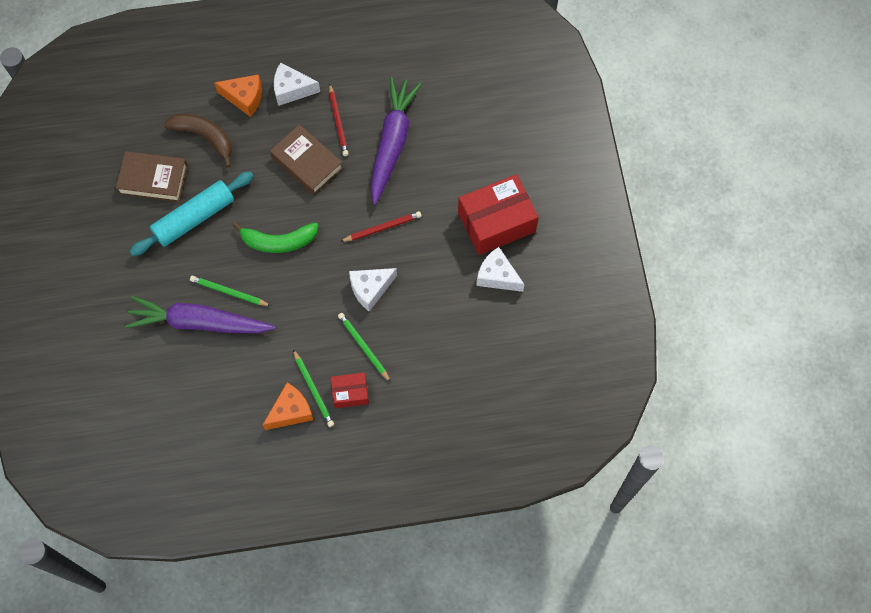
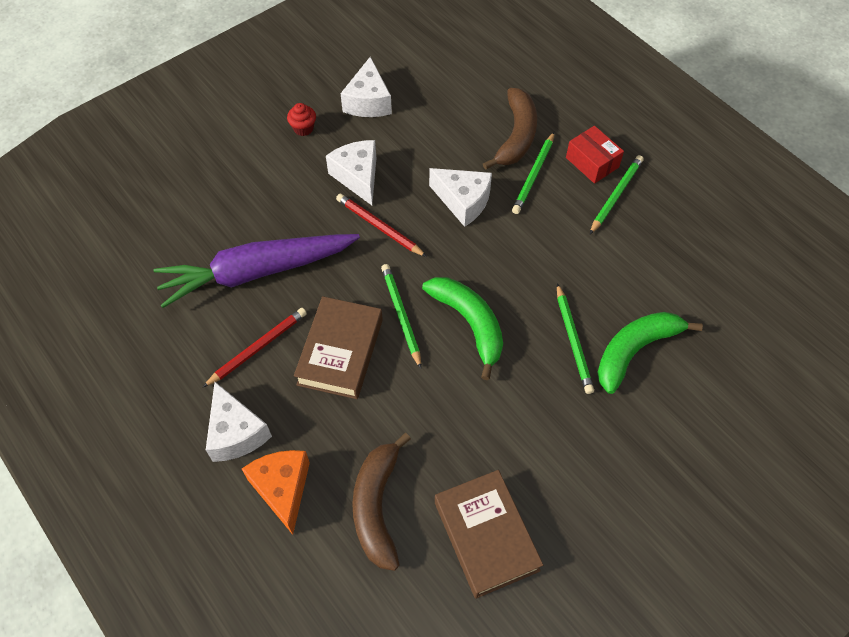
camera: 120 degrees left, 10 degrees down
(194, 218) = (506, 443): turquoise rolling pin -> none
(199, 322) = (634, 351): purple carrot -> green banana
(290, 411) = (655, 203): orange cheese -> none
(309, 207) = (401, 315): none -> green pencil
(404, 357) = (516, 136): none -> brown banana
(432, 235) = (357, 177): none -> white cheese
(496, 222) = (303, 128): red box -> red cupcake

